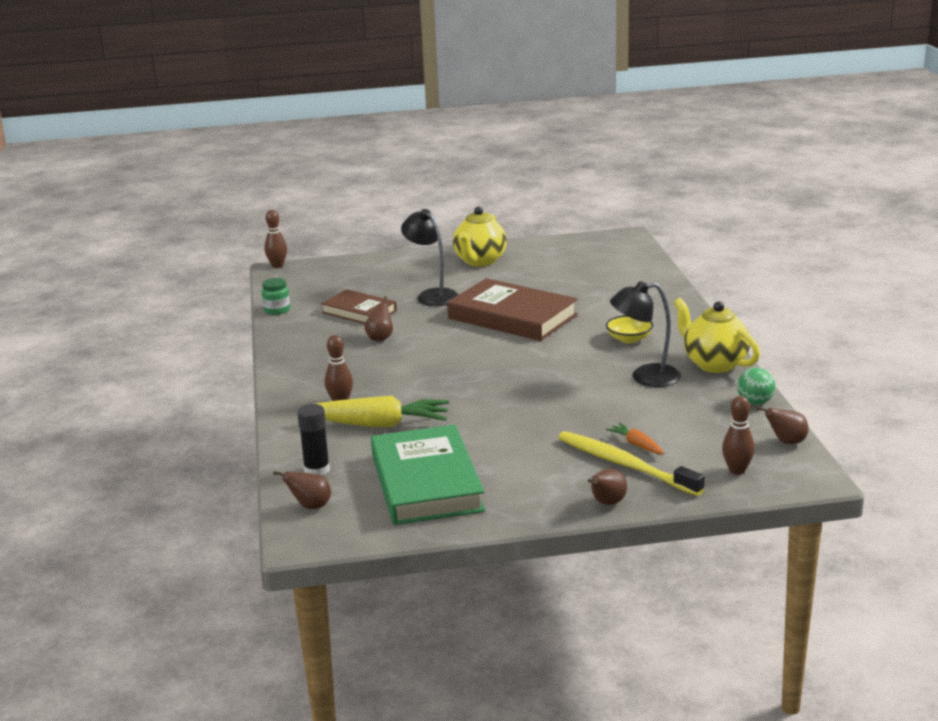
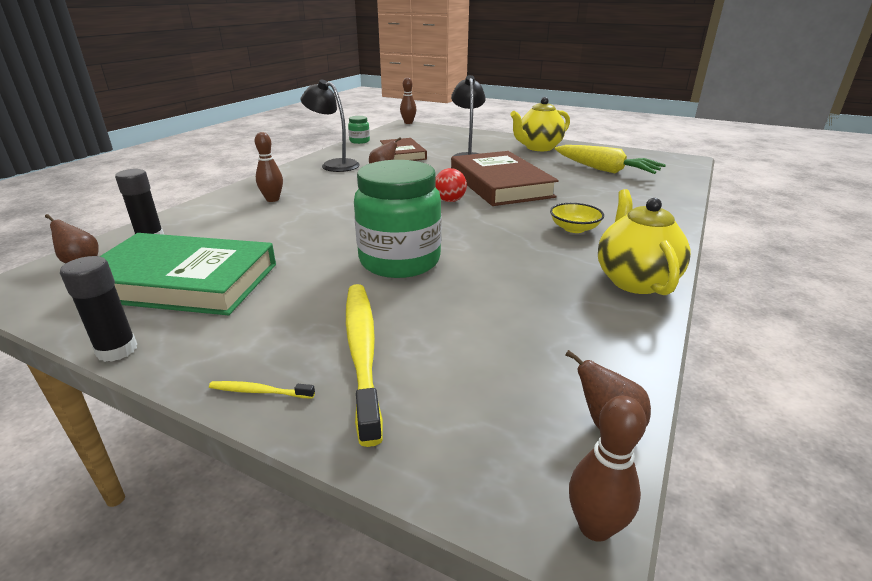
camera: 35 degrees right, 5 degrees up
(378, 424) = (259, 222): yellow carrot -> yellow carrot (604, 170)
(426, 482) = (182, 281): green book -> green book turned 75 degrees clockwise
(482, 526) = (117, 350): none -> black glue stick
(498, 348) = (449, 201): none -> red ball
(550, 409) = (399, 261): none -> green jar
(607, 503) = (259, 391): brown pear -> yellow toothbrush
(637, 445) = (414, 333): orange carrot -> none
(645, 377) = (537, 266): black lamp -> black lamp (334, 165)
(737, 470) = (476, 434): brown bowling pin -> brown bowling pin (594, 527)
(755, 402) = (630, 345): green ball -> none

